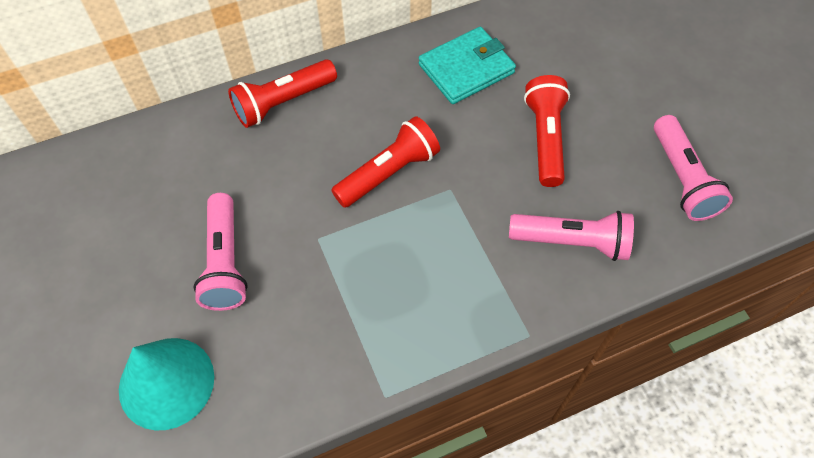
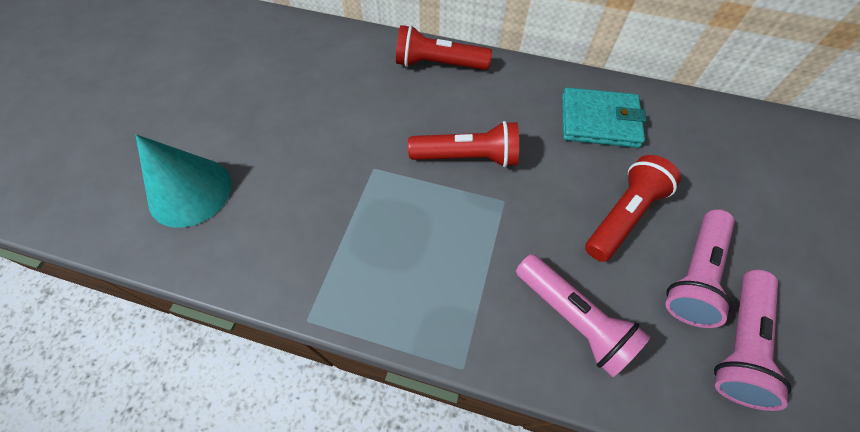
camera: 40 degrees right, 0 degrees up
(225, 262) = (300, 141): pink flashlight -> pink flashlight (693, 274)

